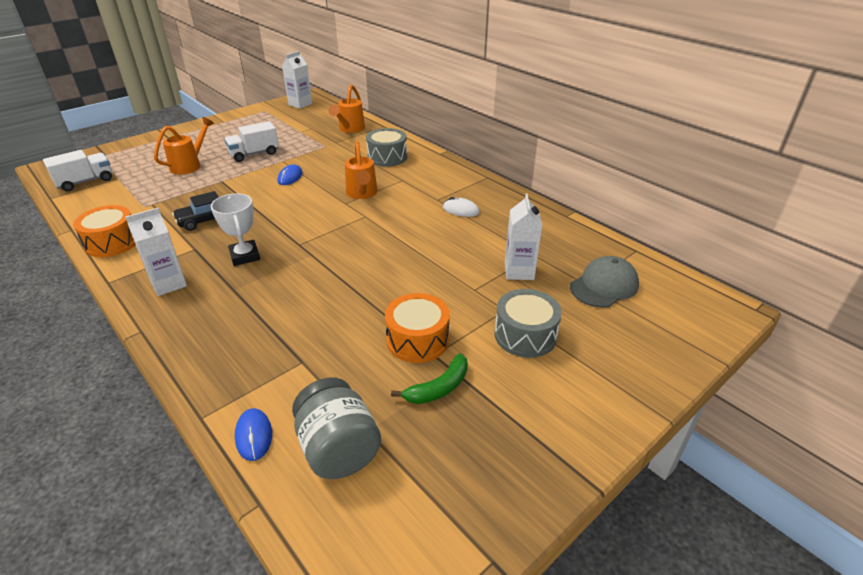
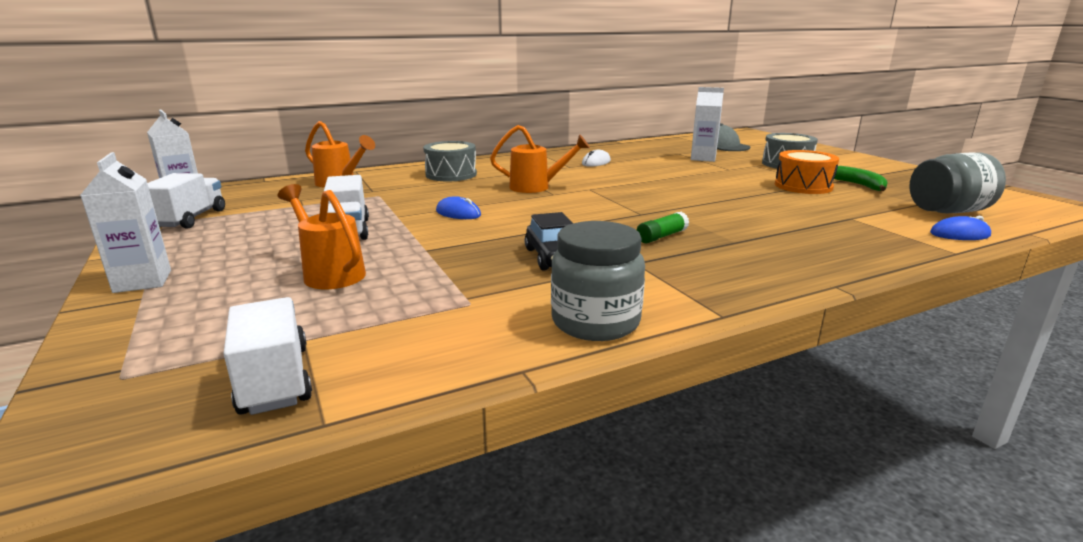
camera: 75 degrees left, 15 degrees down
(112, 242) = (595, 322): orange drum -> grey jar
(169, 284) = (726, 274): white carton -> white carton (143, 281)
(245, 256) = (661, 236): white trophy -> green glue stick
(270, 114) = (190, 219): none -> white truck

